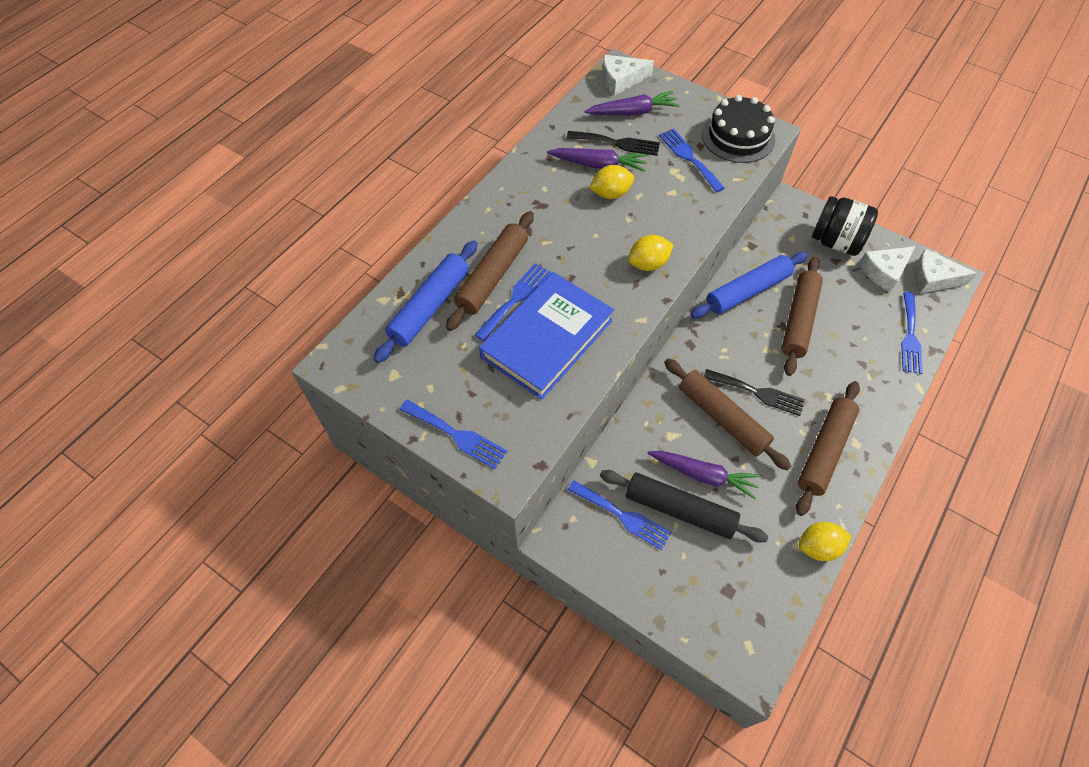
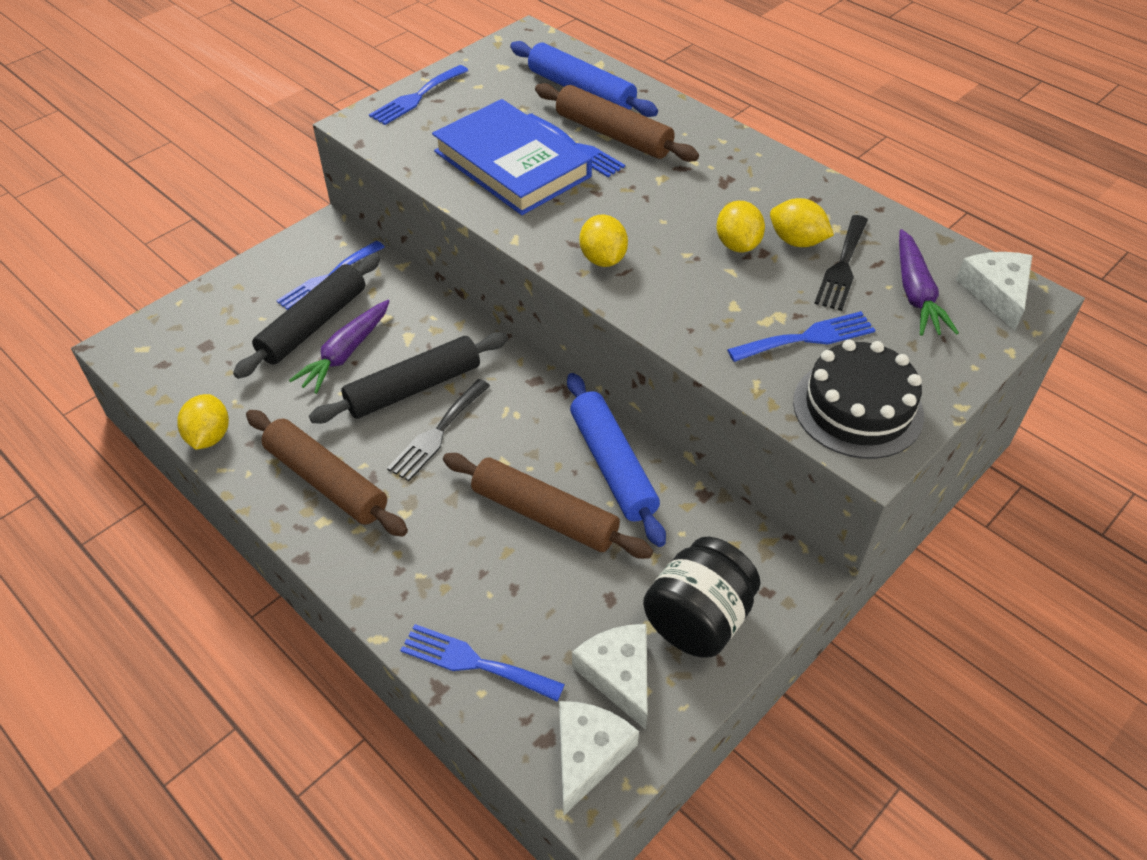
camera: 100 degrees right, 10 degrees down
(598, 165) = (796, 241): purple carrot -> yellow lemon
(722, 418) = (413, 387): brown rolling pin -> black rolling pin

